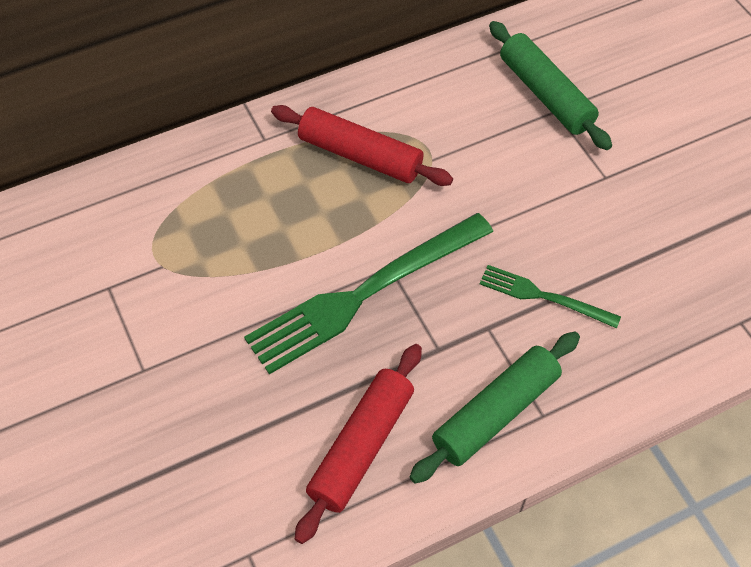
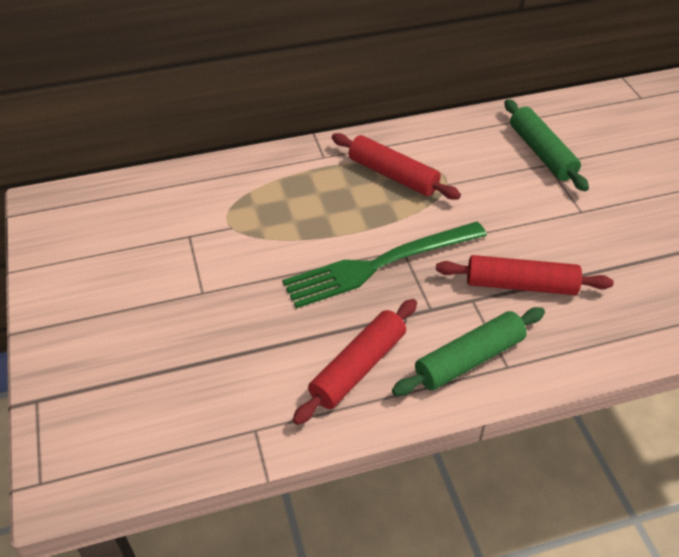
camera: 10 degrees right, 10 degrees down
(544, 296) = (520, 285): green fork -> red rolling pin

